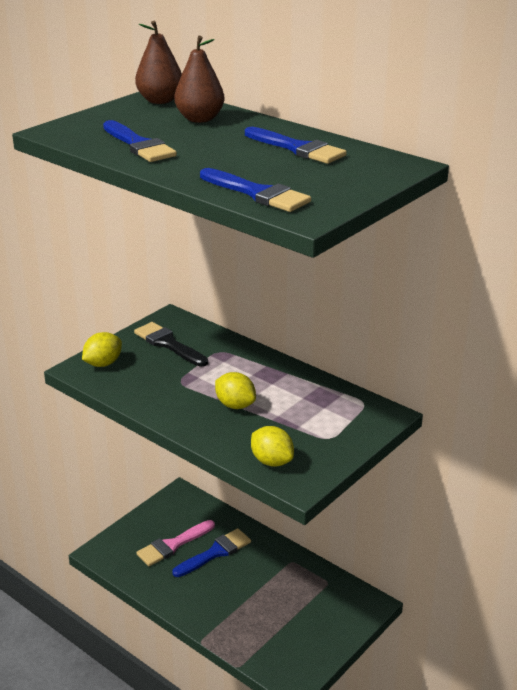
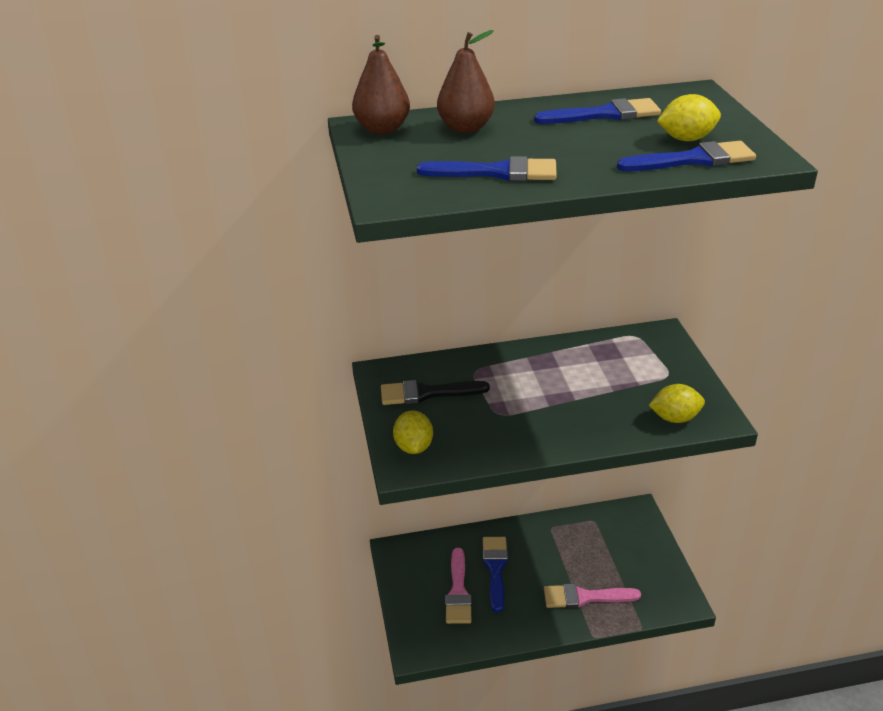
camera: 50 degrees left, 5 degrees up
(235, 405) = (571, 400): yellow lemon -> yellow lemon (686, 139)
(237, 617) = (585, 597): none -> pink brush

